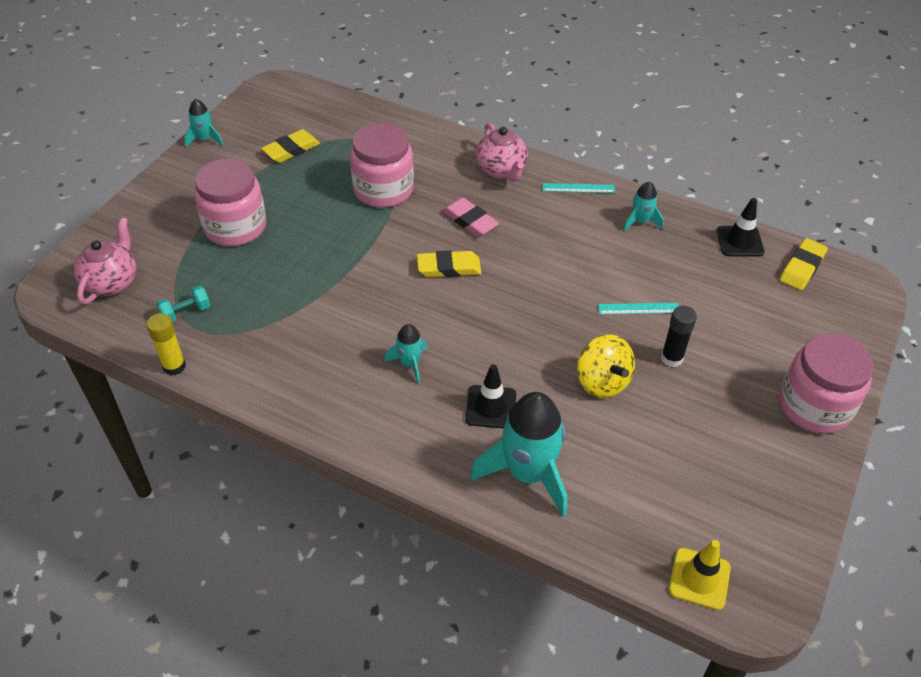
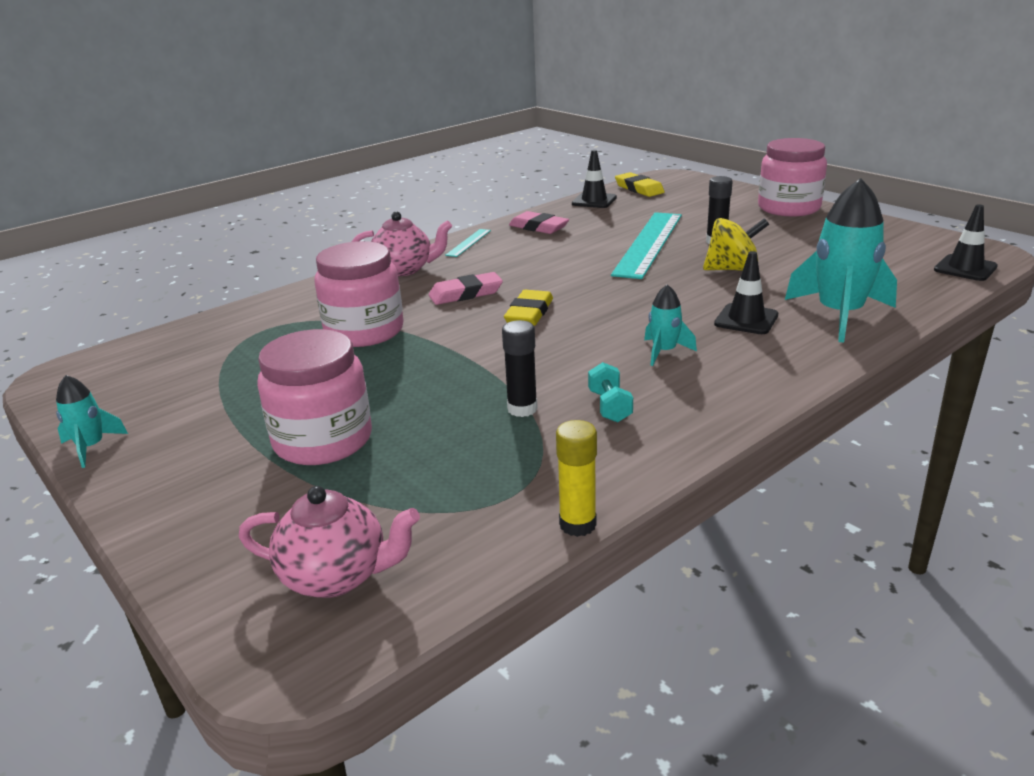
camera: 65 degrees left, 20 degrees down
(112, 282) = (336, 576): pink teapot -> pink teapot turned 150 degrees clockwise
(186, 312) = (469, 502): turquoise dumbbell -> turquoise dumbbell (610, 406)
(291, 149) = (212, 380): yellow eraser -> none
(298, 305) = (522, 409): none -> black glue stick
(638, 309) = (649, 244): turquoise ruler -> turquoise ruler, size x2.27
(640, 221) = (538, 227): turquoise rocket -> pink eraser
(699, 579) = (965, 268): yellow traffic cone -> black traffic cone

